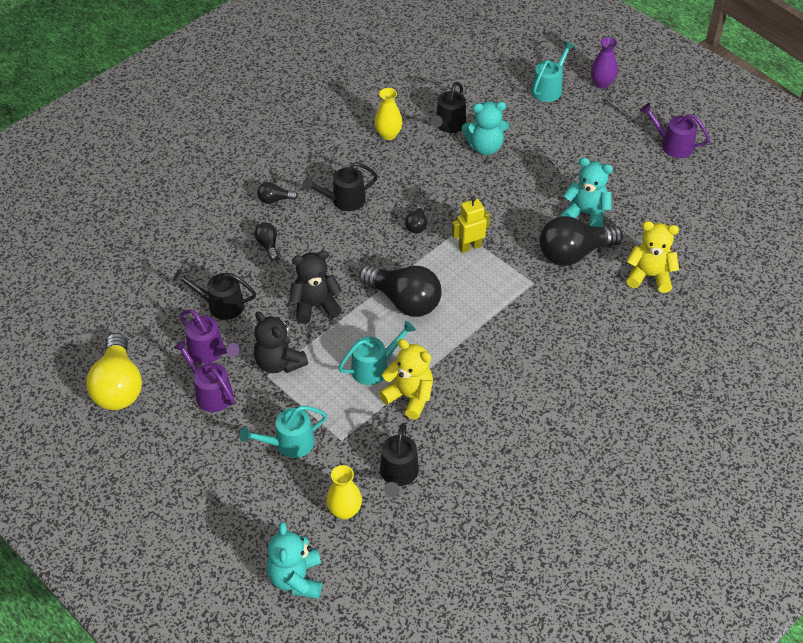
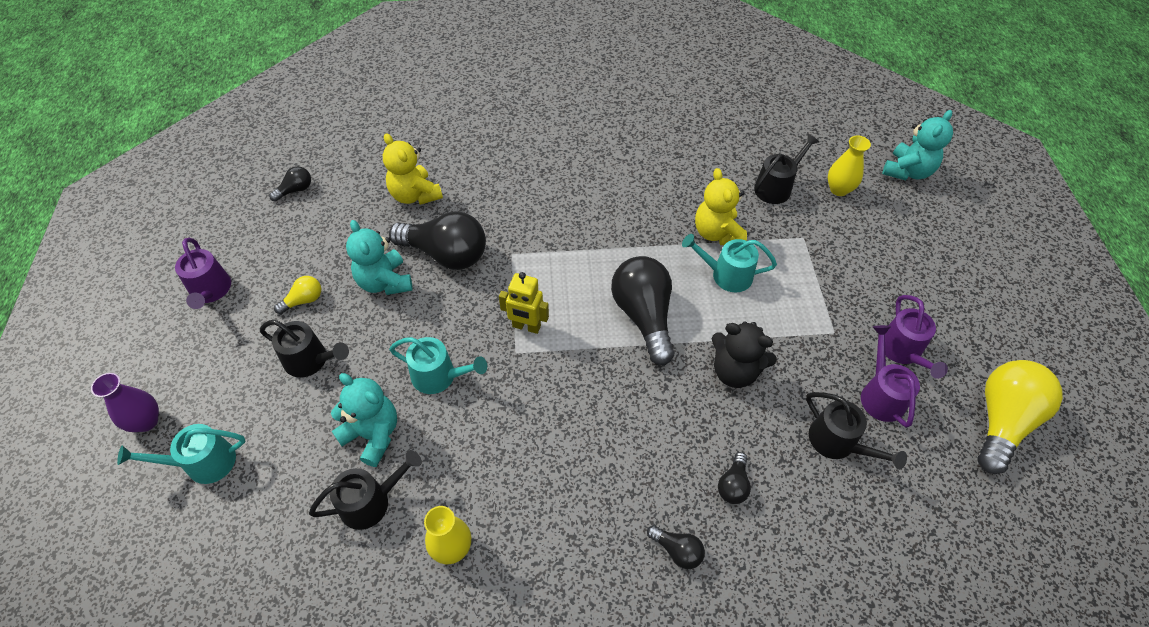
camera: 140 degrees left, 5 degrees up
(279, 363) = (814, 336): black teddy bear -> none
(289, 444) = (852, 261): turquoise watering can -> turquoise watering can (439, 376)
(343, 200) = (597, 483): black watering can -> black watering can (311, 360)
(417, 225) = (550, 389): black light bulb -> black light bulb (295, 190)
(615, 175) = (304, 300): none -> yellow light bulb

